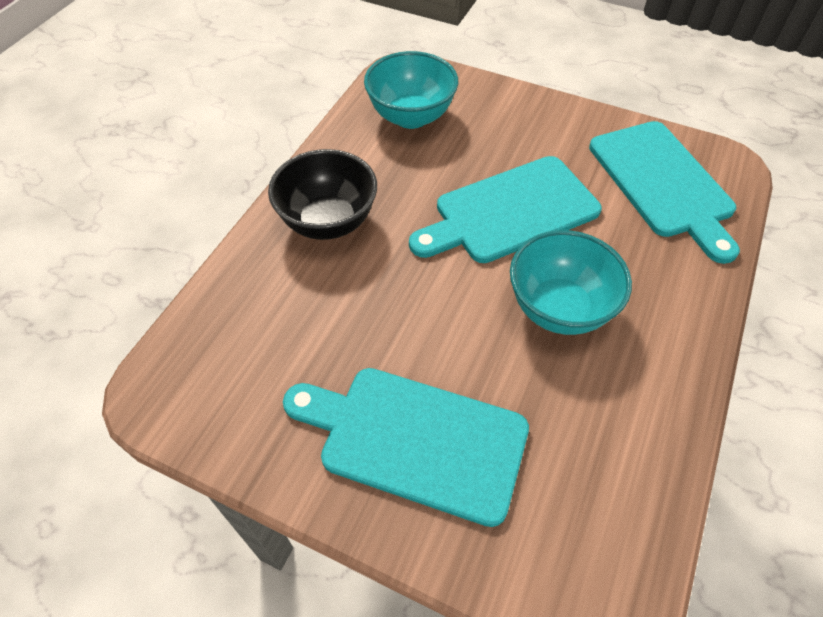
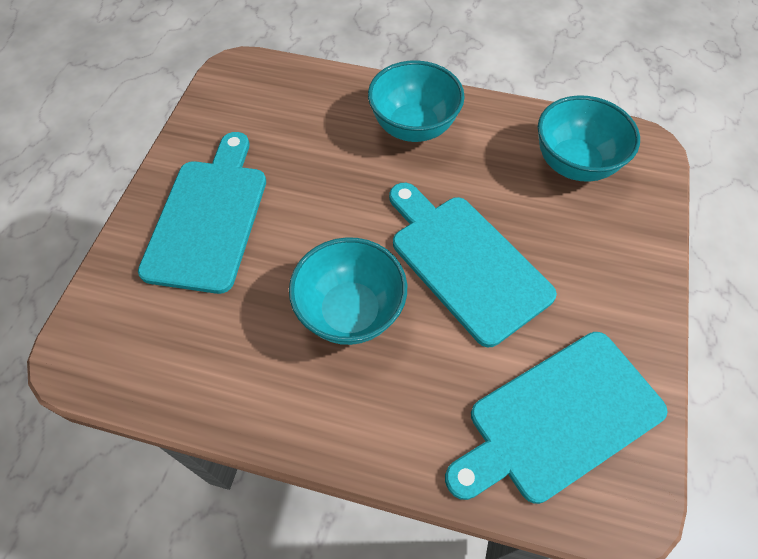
camera: 80 degrees right, 5 degrees up
(328, 222) = (413, 127): black bowl -> turquoise bowl

